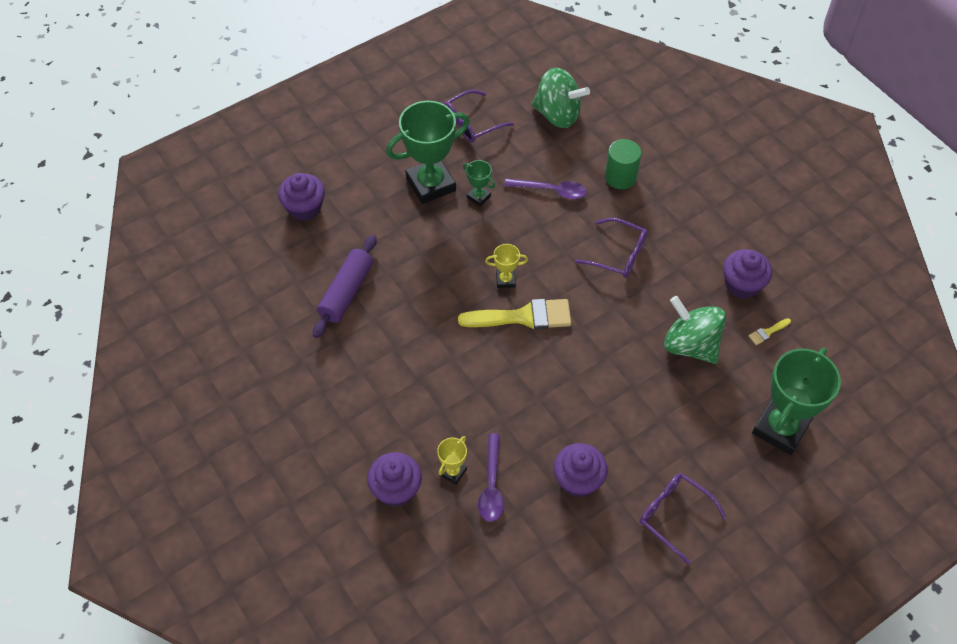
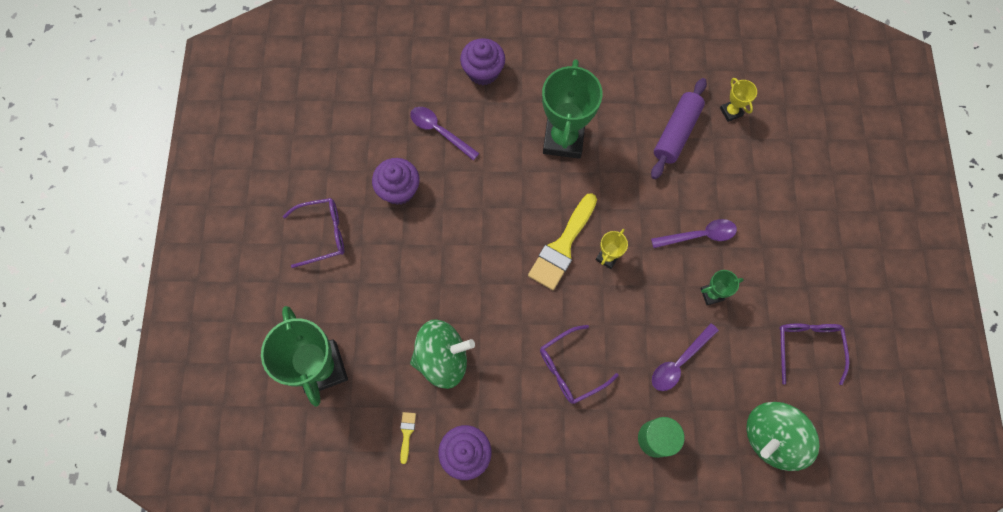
camera: 125 degrees right, 15 degrees up
(304, 208) = (786, 149): purple cupcake -> none
(346, 292) = (676, 133): purple rolling pin -> purple rolling pin turned 60 degrees clockwise
(431, 184) = (752, 263): green trophy -> green trophy (563, 139)
(434, 229) = (699, 235): none -> purple spoon
(453, 472) = (468, 113): yellow trophy -> yellow trophy (731, 112)

